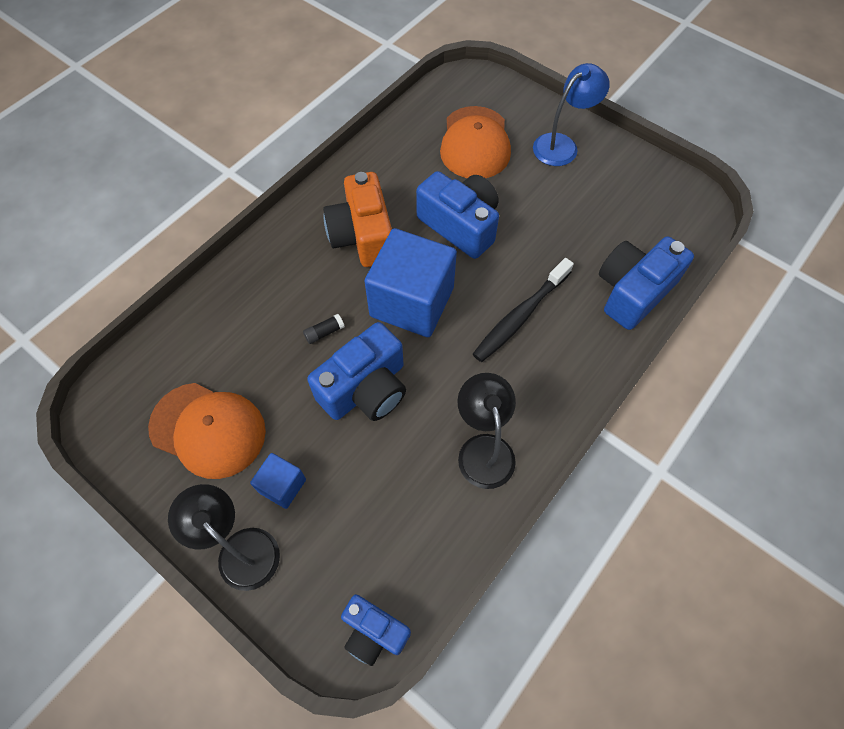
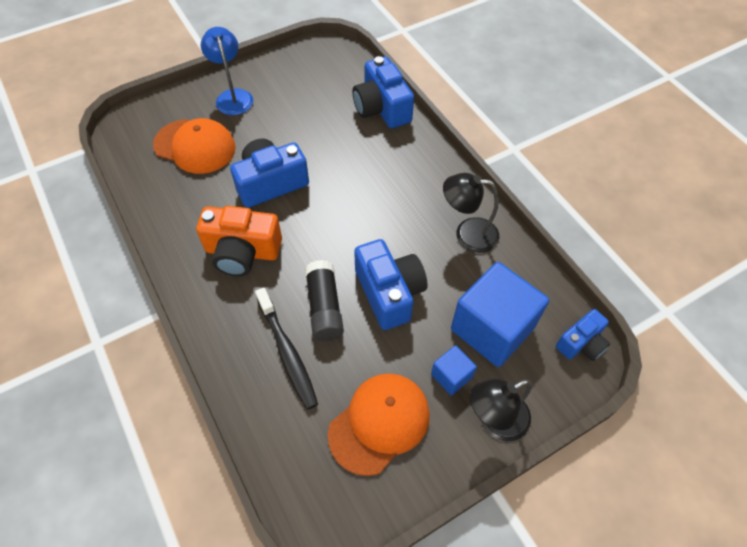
camera: 70 degrees left, 5 degrees down
(324, 332) = (324, 307): black glue stick -> black glue stick, size x2.18
(412, 302) = (325, 238): blue cube -> blue cube (492, 329)
(520, 316) = (371, 175): black toothbrush -> black toothbrush (287, 353)

